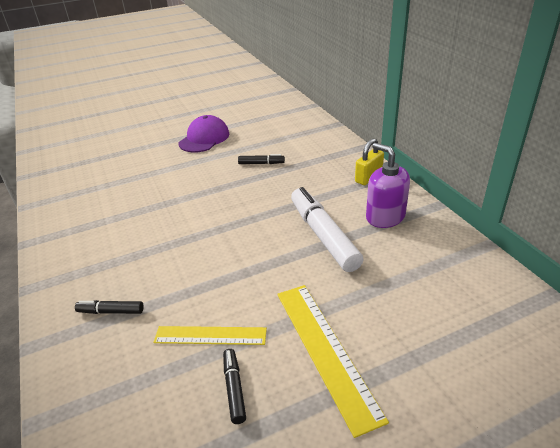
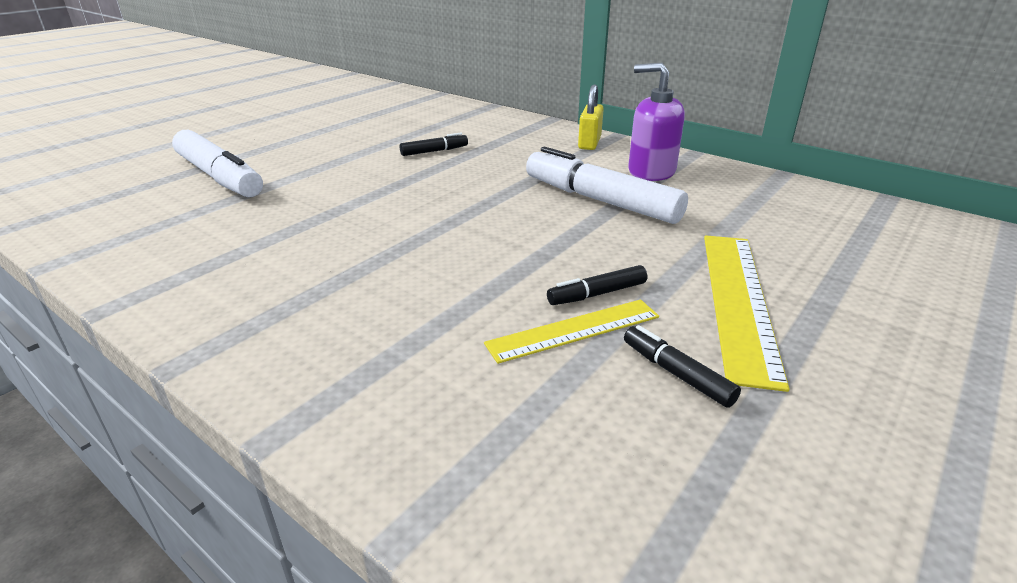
camera: 30 degrees left, 5 degrees down
(111, 311) = (379, 349): black marker -> black marker (597, 294)
(134, 160) = (219, 177): none -> white marker
(204, 138) = (317, 140): purple cap -> none
(325, 350) = (738, 301): yellow ruler -> yellow ruler turned 60 degrees clockwise

